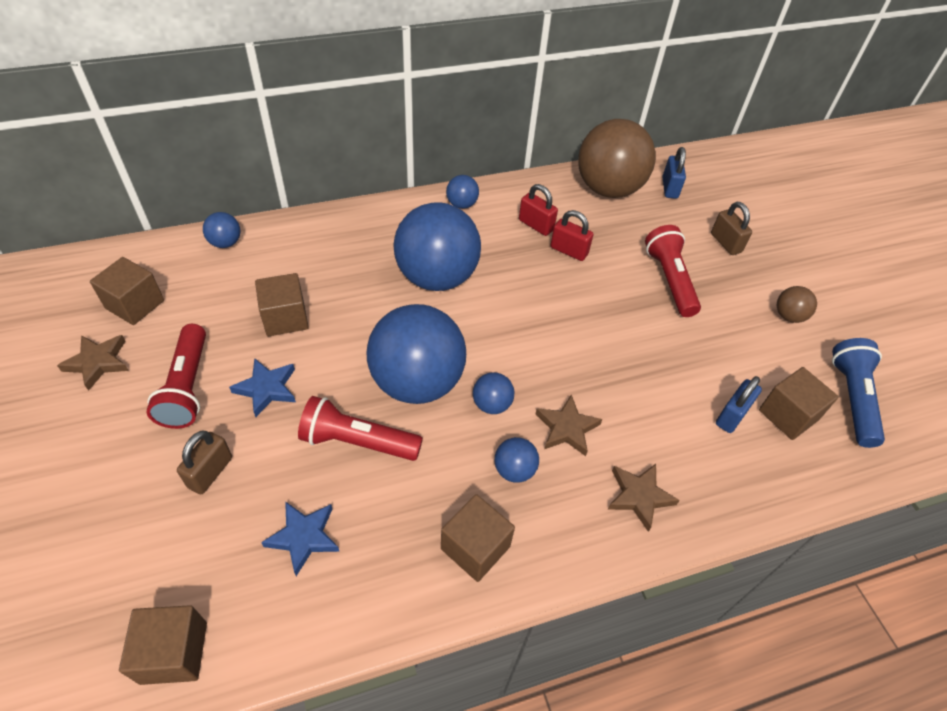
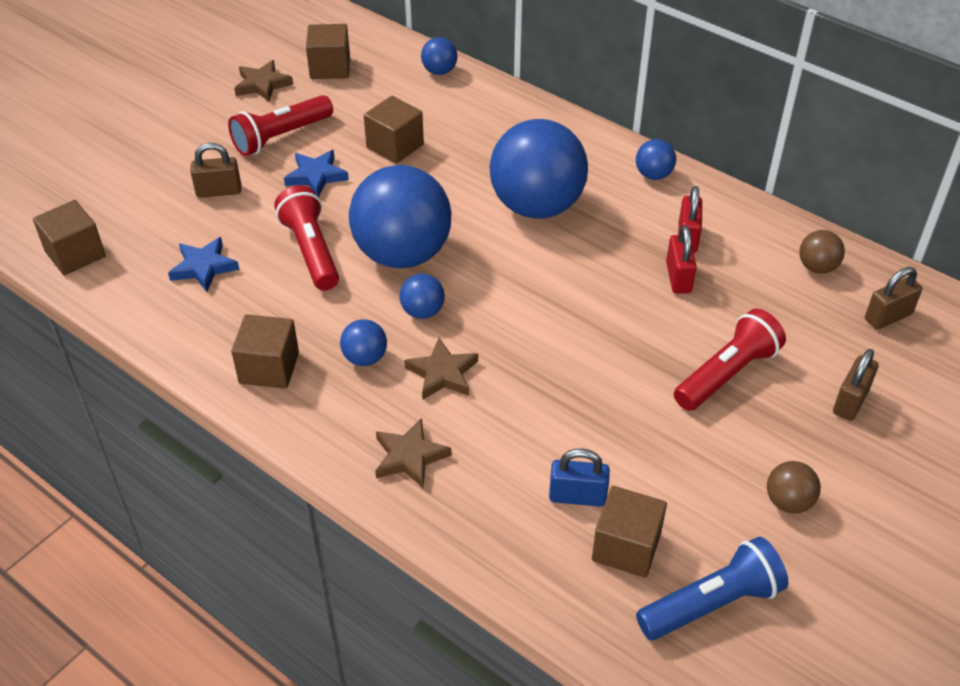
camera: 60 degrees right, 5 degrees down
(608, 189) = (817, 267): brown ball -> brown ball, size x0.43
(669, 188) = (888, 317): blue padlock -> brown padlock

